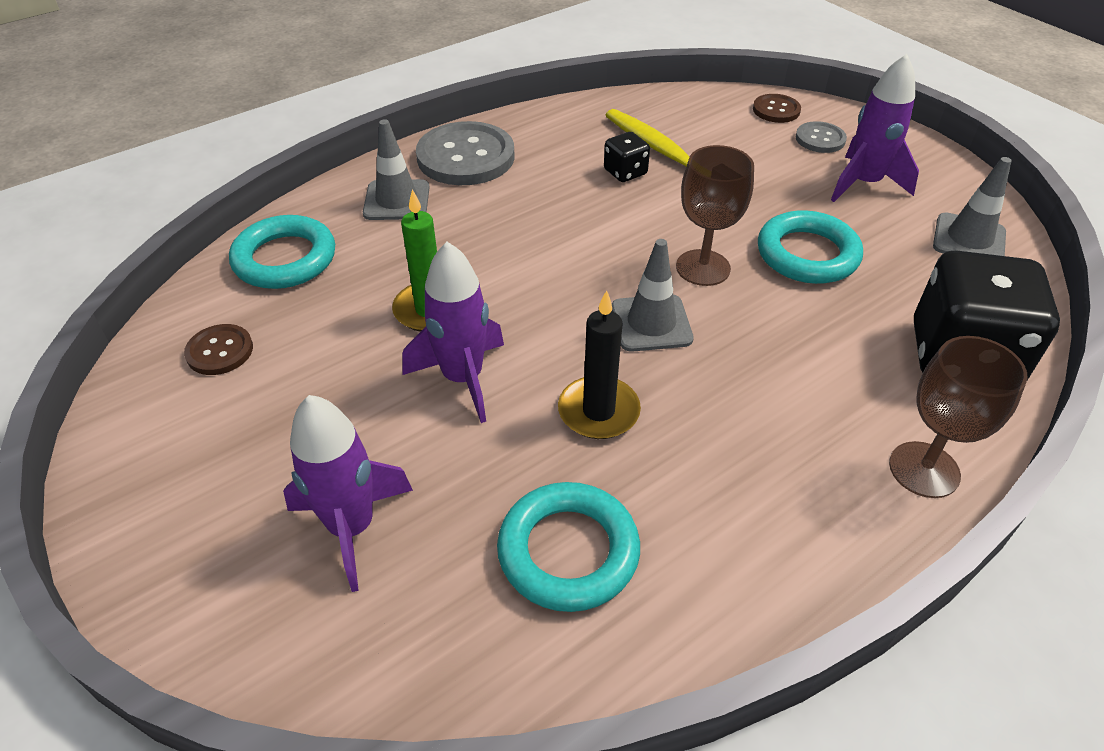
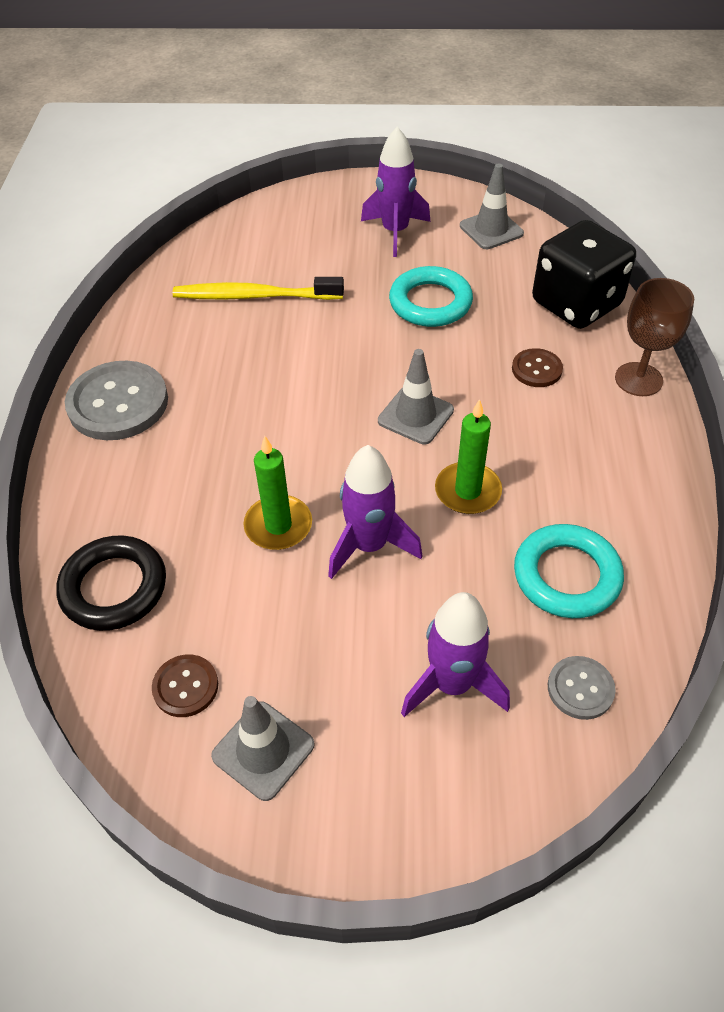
camera: 50 degrees left, 5 degrees up
(285, 259) = (114, 587): turquoise ring -> black ring
(397, 200) = (123, 476): grey traffic cone -> grey traffic cone (263, 750)
(598, 411) = (467, 491): black candle -> green candle
(625, 172) = (248, 329): black dice -> none
(703, 268) = (390, 357): brown goblet -> none
(776, 110) = (274, 214): brown button -> brown button (536, 369)
(820, 139) = (329, 218): grey button -> grey button (580, 688)

